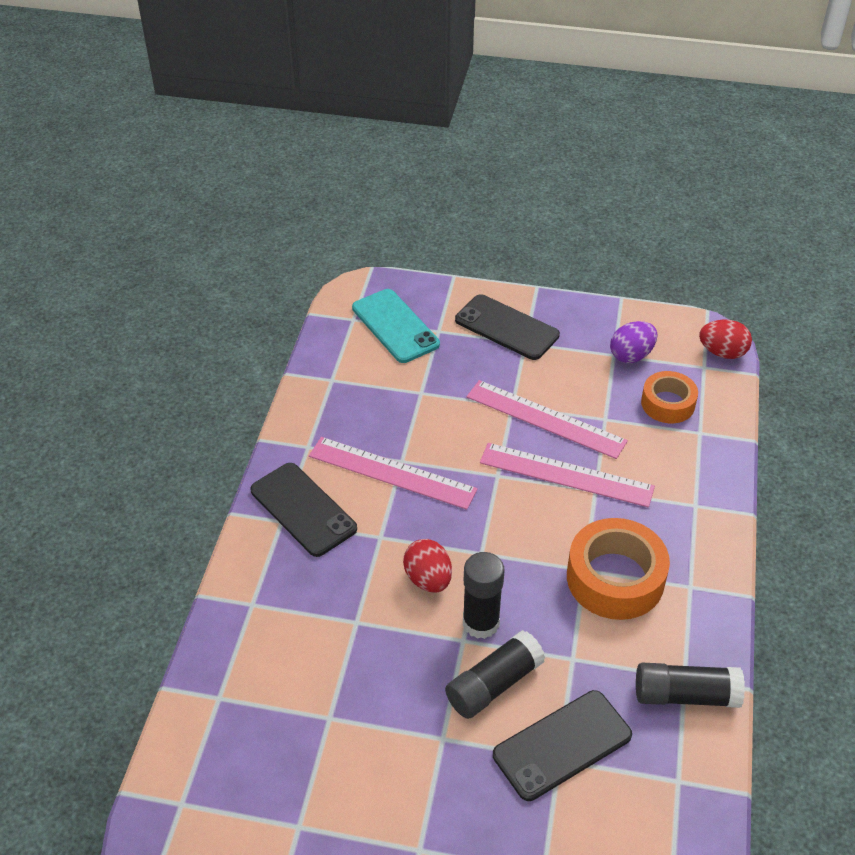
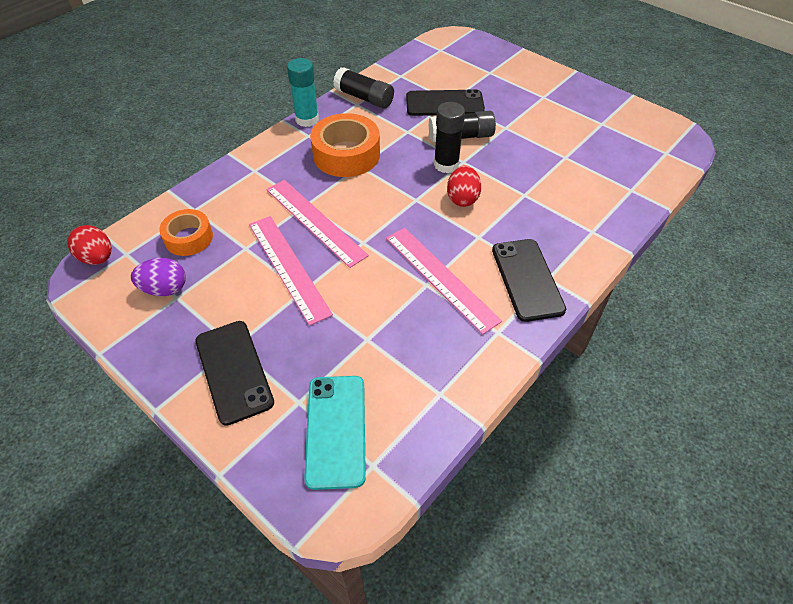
camera: 150 degrees left, 5 degrees up
(719, 612) = (307, 119): none -> turquoise glue stick

